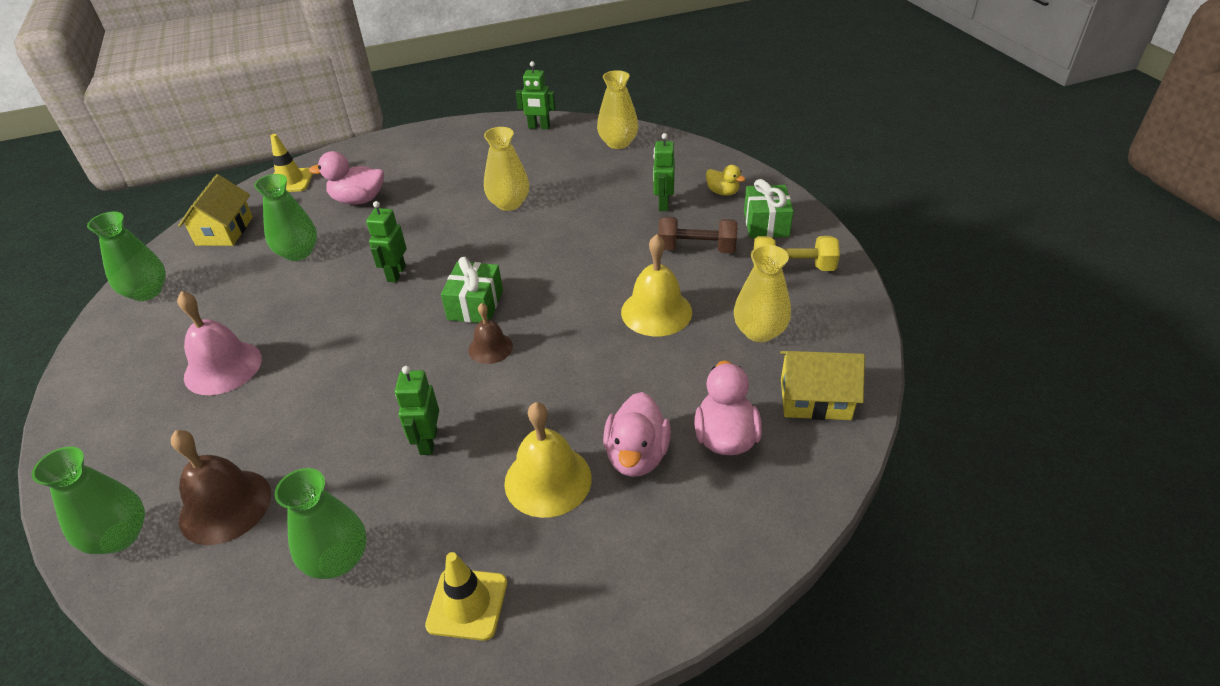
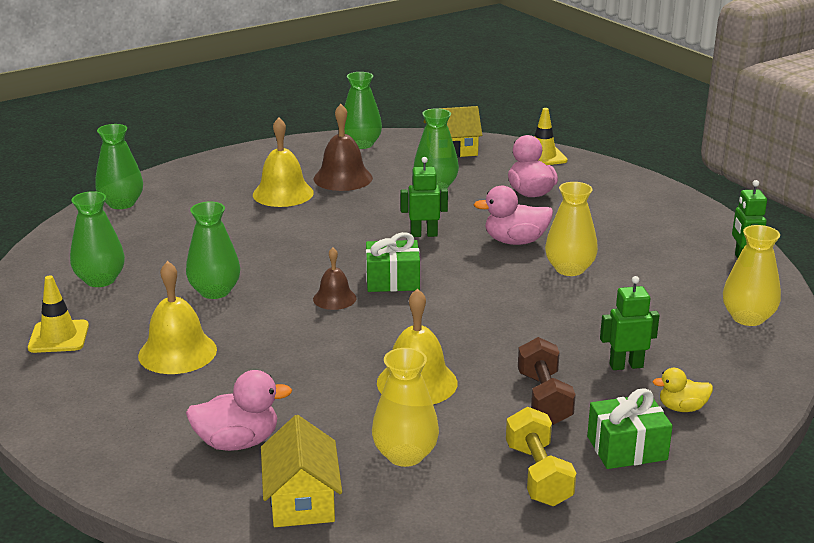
camera: 75 degrees right, 15 degrees down
(223, 367) = (283, 193): pink bell -> yellow bell
(225, 506) = (147, 230): brown bell -> brown bell (343, 178)
(428, 442) = (215, 291): green robot -> green vase
(636, 455) = (209, 393): pink duck -> pink duck (515, 241)
(723, 192) = (682, 408): yellow duck -> yellow duck turned 60 degrees clockwise

